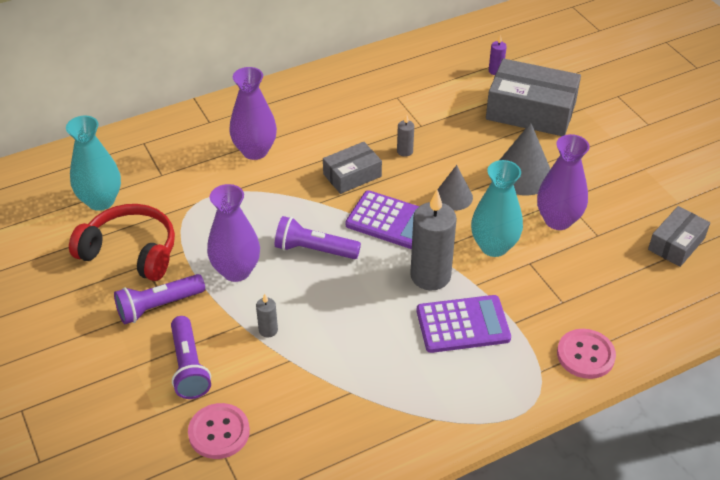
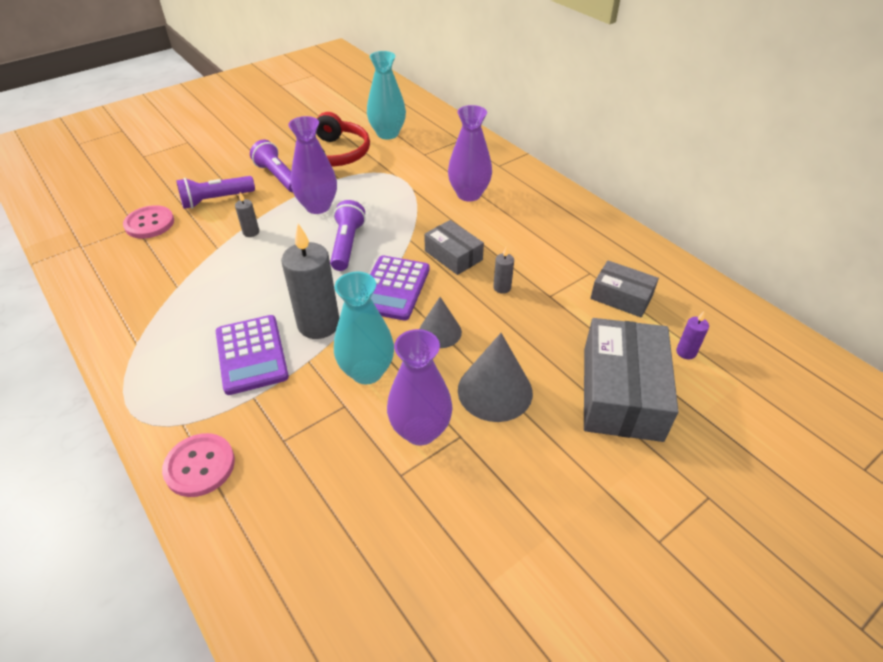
camera: 80 degrees right, 0 degrees up
(676, 244) = (397, 577): grey box -> grey box (621, 297)

